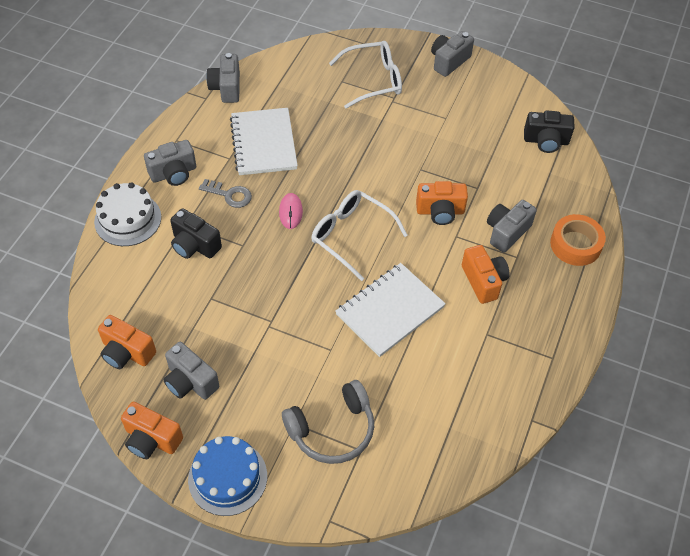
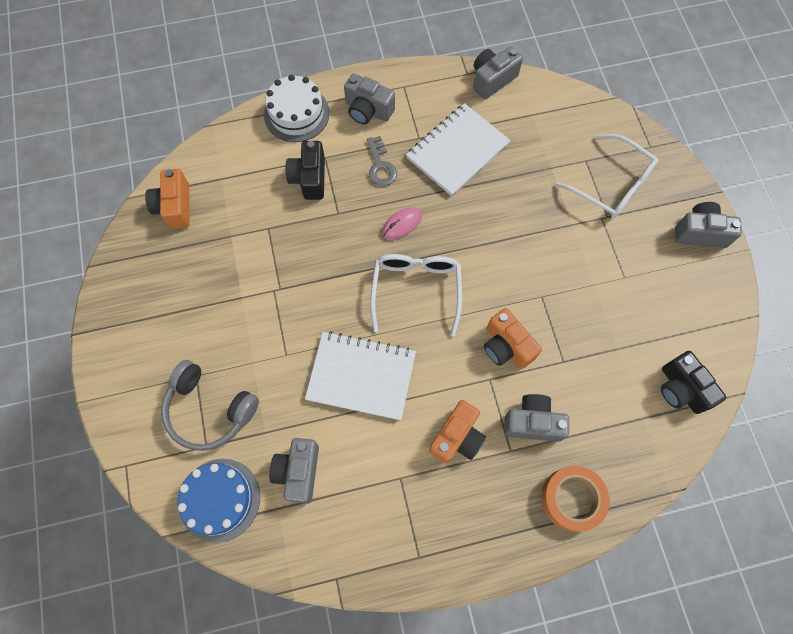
camera: 55 degrees right, 15 degrees up
(152, 439) = (112, 281): orange camera -> none
(190, 381) = (180, 270): grey camera -> grey camera (298, 472)
(227, 477) = (115, 360): blue cake -> blue cake (219, 499)

